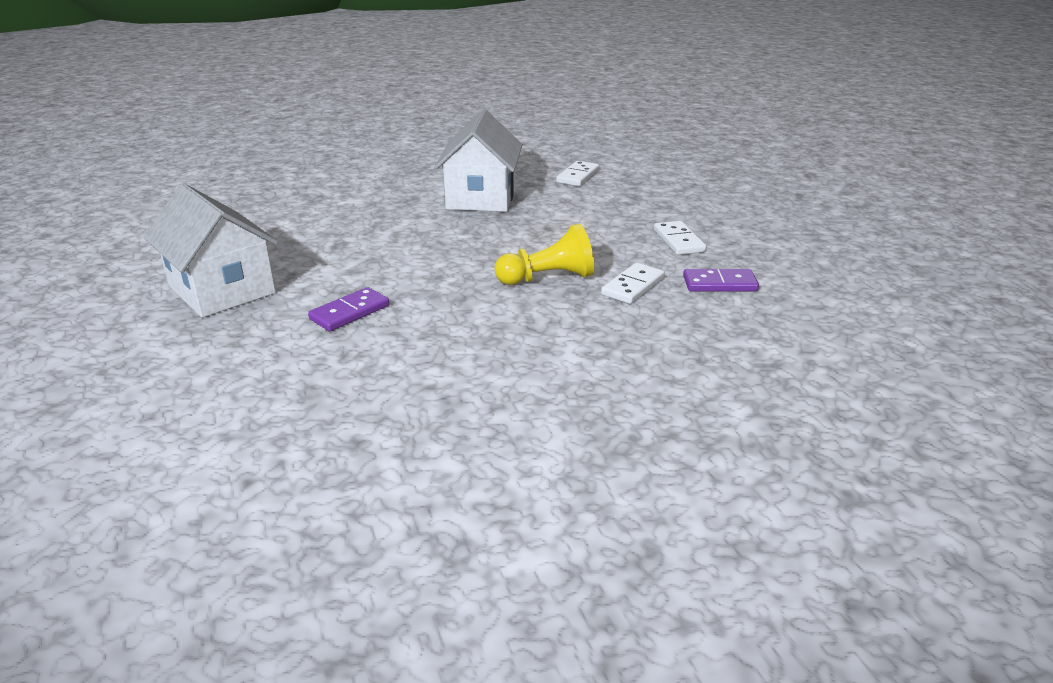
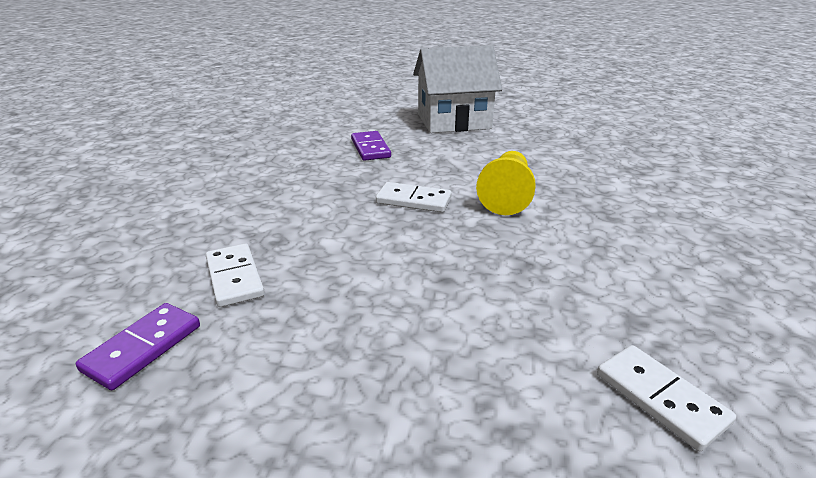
camera: 120 degrees right, 0 degrees up
(481, 197) = (587, 260): white house -> none
(548, 278) = (319, 235): yellow pawn -> yellow pawn (506, 196)
(679, 241) = (286, 382): white domino -> white domino (413, 200)

